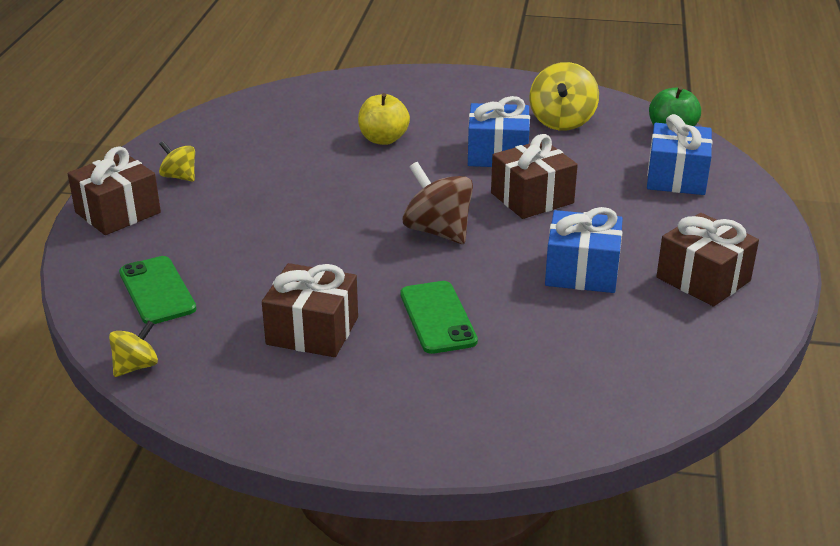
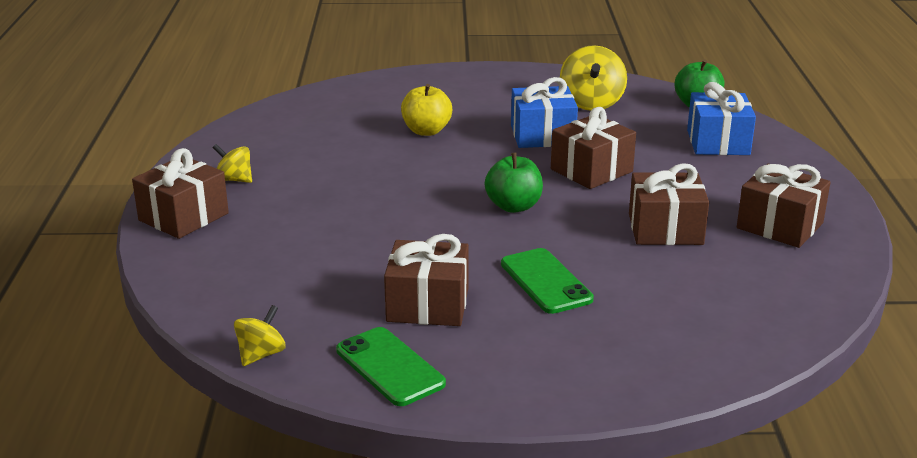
camera: 10 degrees left, 5 degrees down
(157, 291) = (254, 284): green phone -> green phone (390, 367)
(438, 231) = (513, 206): brown spinning top -> green apple
(581, 271) = (665, 229): blue gift -> brown gift

